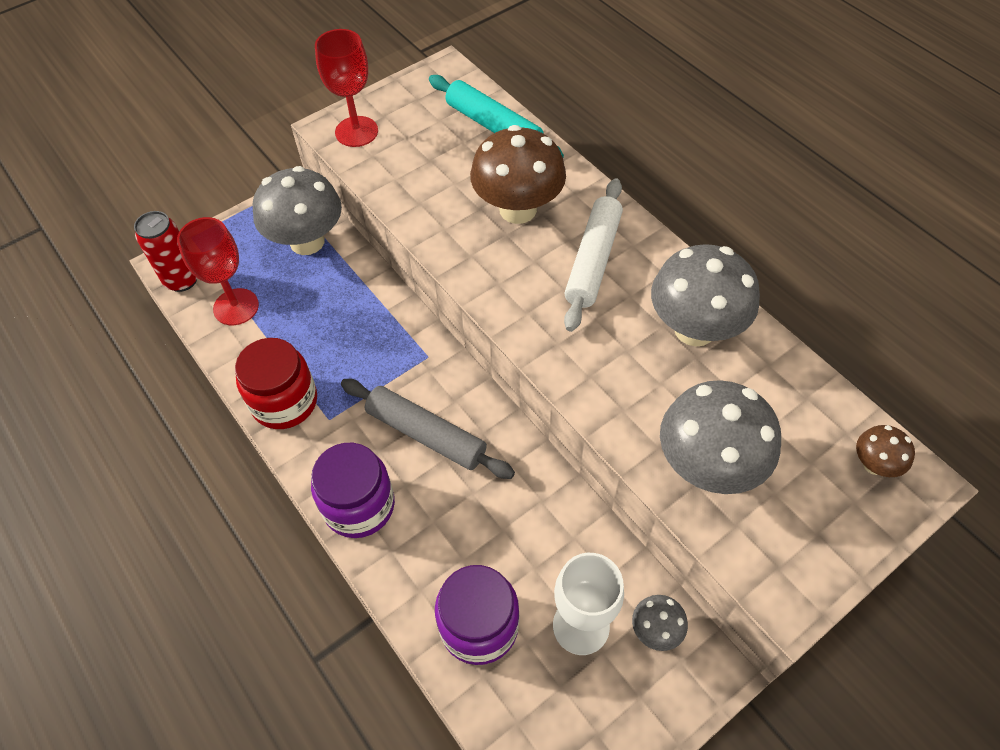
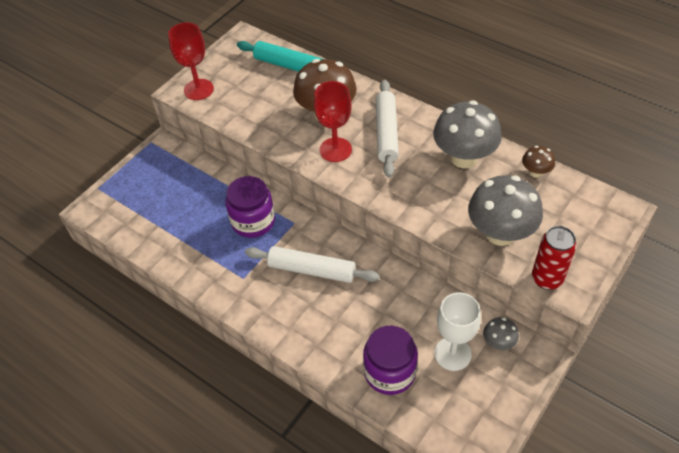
camera: 15 degrees left, 5 degrees down
(182, 280) = (103, 217): red can -> red can (547, 279)
(236, 307) = (149, 225): red goblet -> red goblet (335, 150)
(284, 402) = (208, 275): red jar -> none
(307, 241) = (182, 171): grey mushroom -> none
(359, 505) = (284, 324): purple jar -> purple jar (253, 221)
(426, 434) = (312, 270): grey rolling pin -> white rolling pin
(874, 464) = (595, 207): brown mushroom -> brown mushroom (535, 172)

